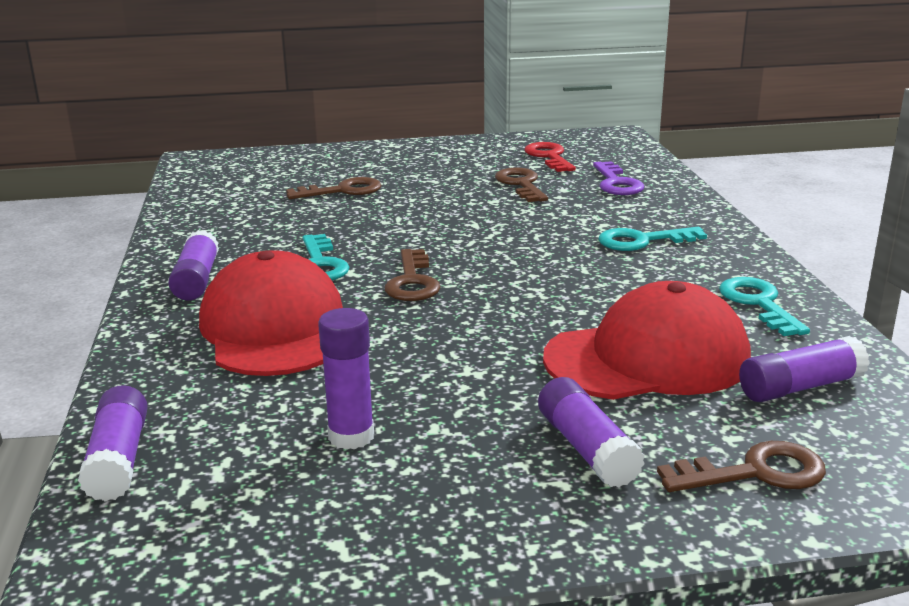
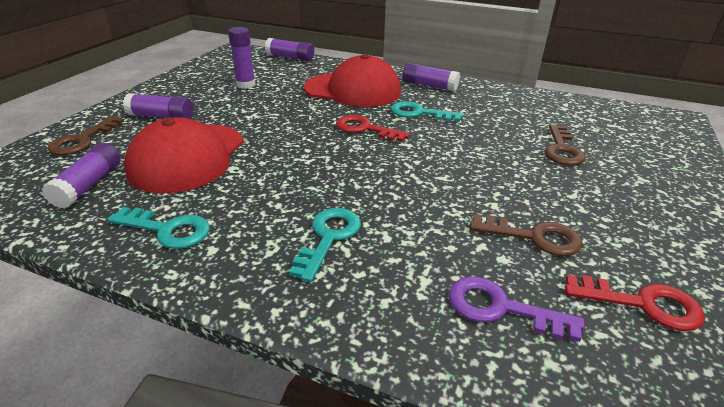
camera: 120 degrees right, 10 degrees up
(412, 282) = (365, 129): brown key -> red key

